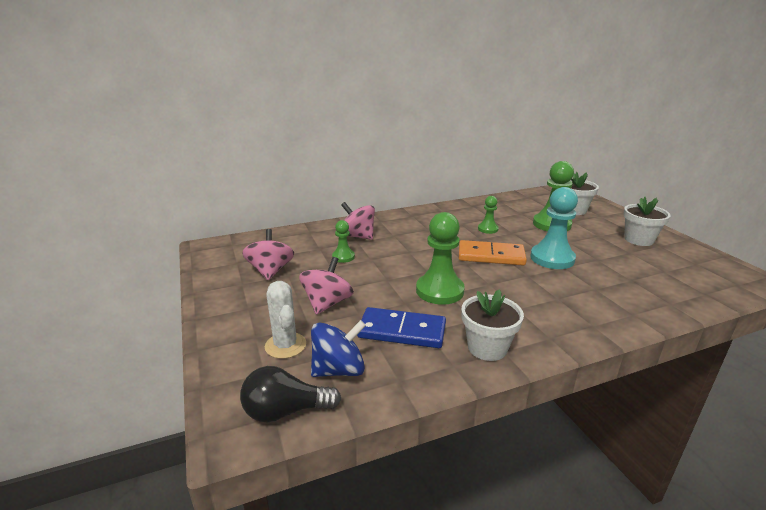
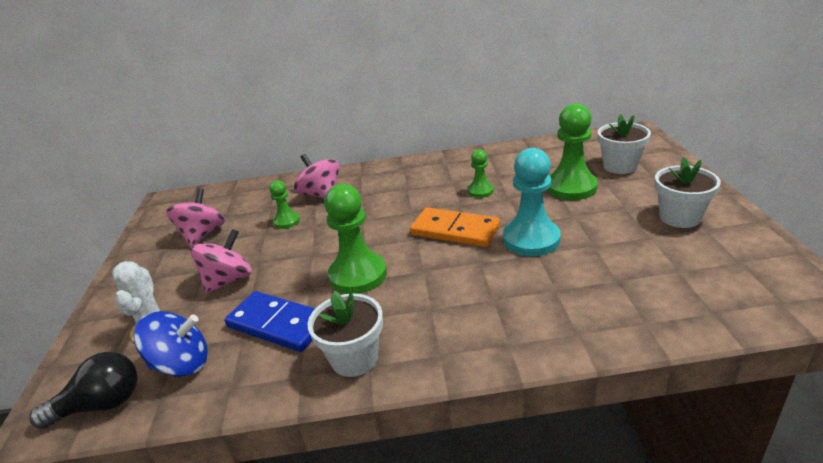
camera: 20 degrees right, 5 degrees up
(285, 411) = (101, 405): black light bulb -> black light bulb turned 150 degrees clockwise

